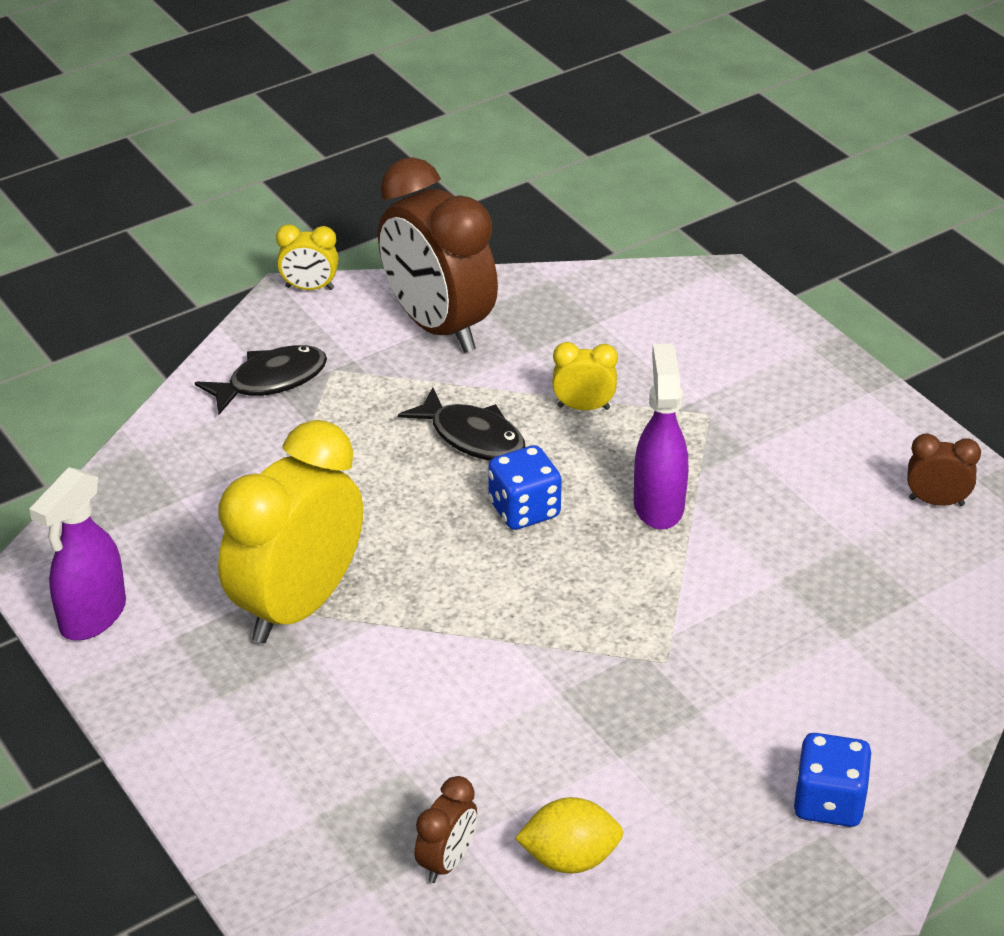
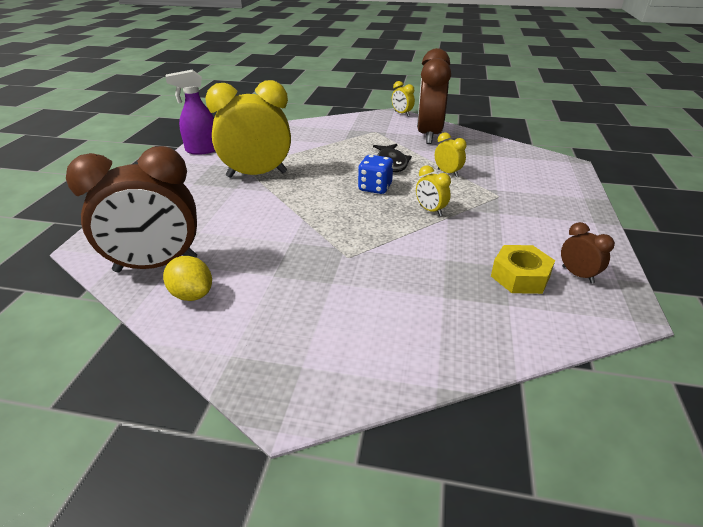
camera: 45 degrees right, 5 degrees down
(270, 381) = (351, 126): black fish -> none
(447, 861) = (156, 265): brown clock -> brown clock, size x2.30
(658, 505) = (430, 210): purple spray bottle -> yellow clock
(828, 802) = (327, 355): blue dice -> none
(885, 548) = (520, 276): none -> yellow nut

